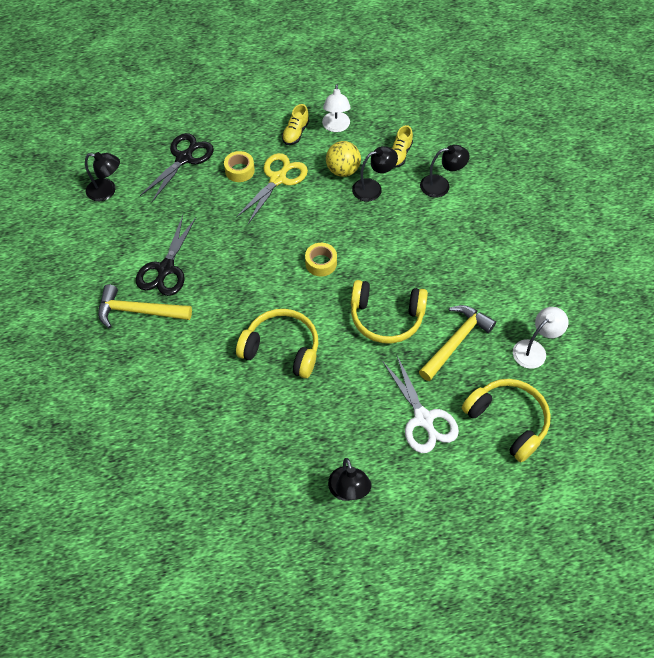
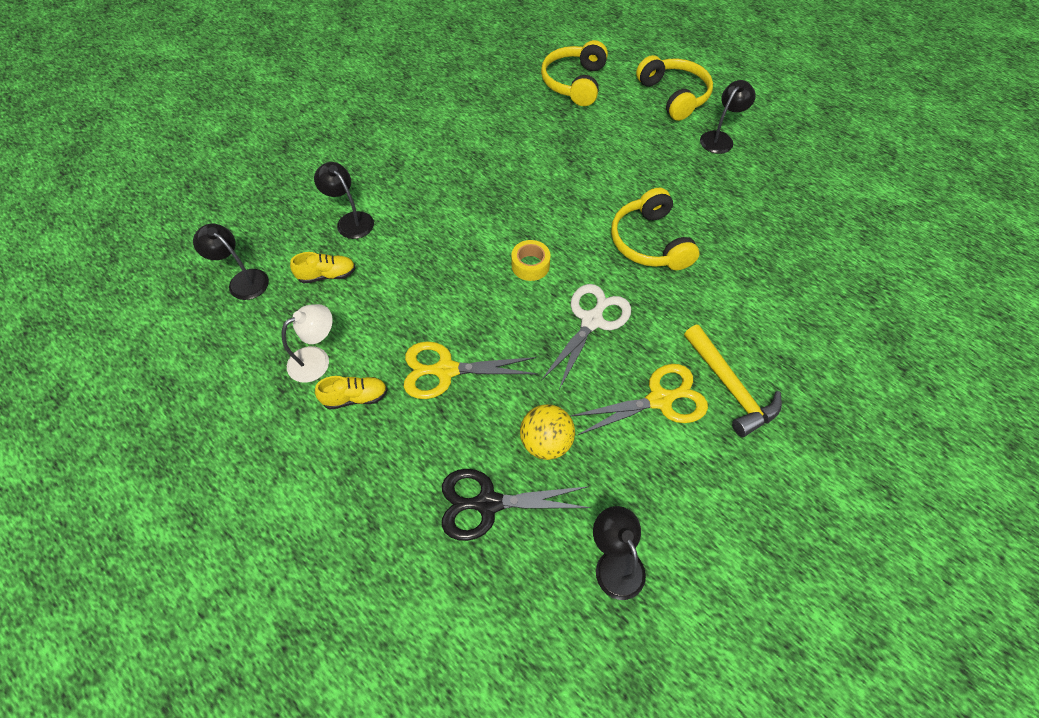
camera: 125 degrees left, 0 degrees up
(165, 268) = (659, 400): black scissors -> yellow scissors
(239, 170) = (462, 420): yellow tape -> none
(343, 170) = (387, 314): yellow ball -> yellow ball (546, 442)
(373, 188) = (395, 273): black lamp -> black lamp (243, 280)
(386, 317) = (548, 188): yellow headphones -> yellow headphones (674, 96)
(423, 418) = (619, 125): white scissors -> white scissors (592, 321)
(456, 341) = (531, 136): yellow hammer -> none
(534, 350) = (496, 91): white lamp -> none

